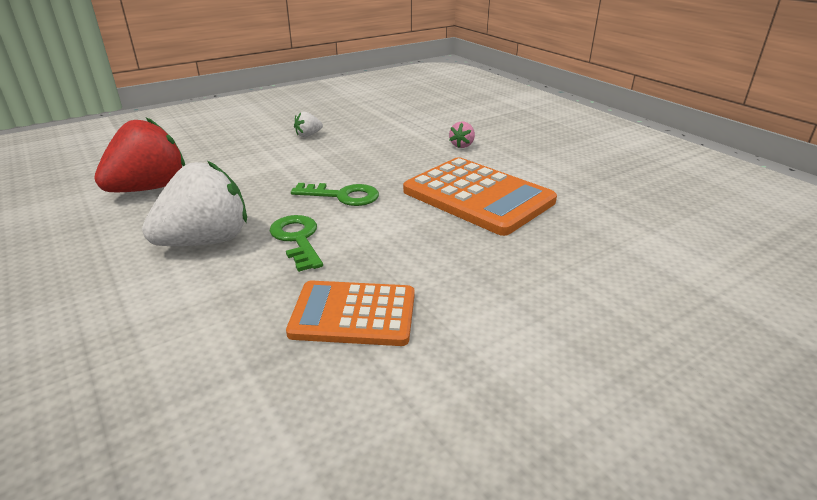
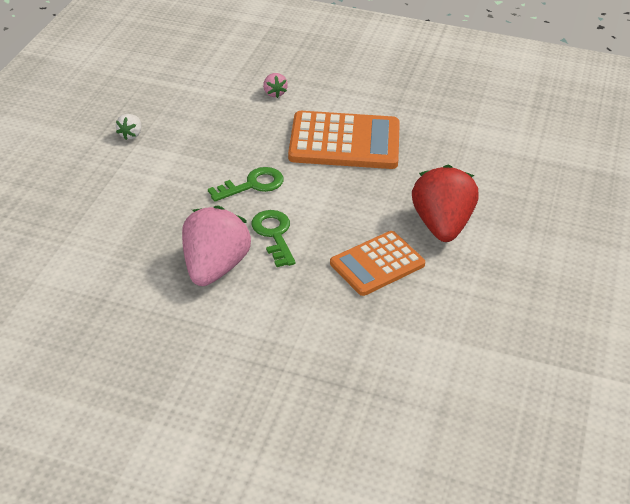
camera: 40 degrees left, 10 degrees up
(149, 188) = (89, 250): red strawberry -> red strawberry (442, 225)
(206, 241) = (215, 267): white strawberry -> pink strawberry
(297, 239) = (274, 234): green key -> green key turned 45 degrees clockwise

